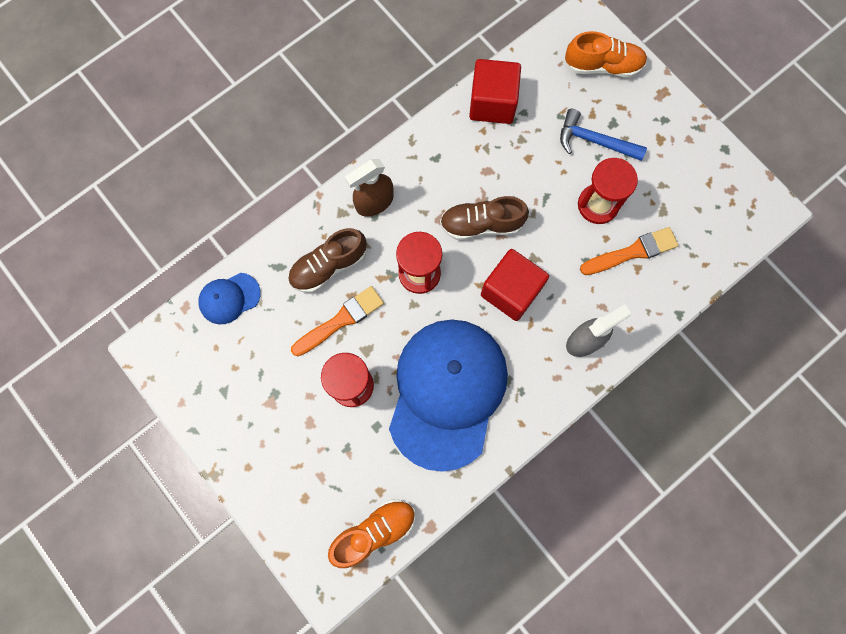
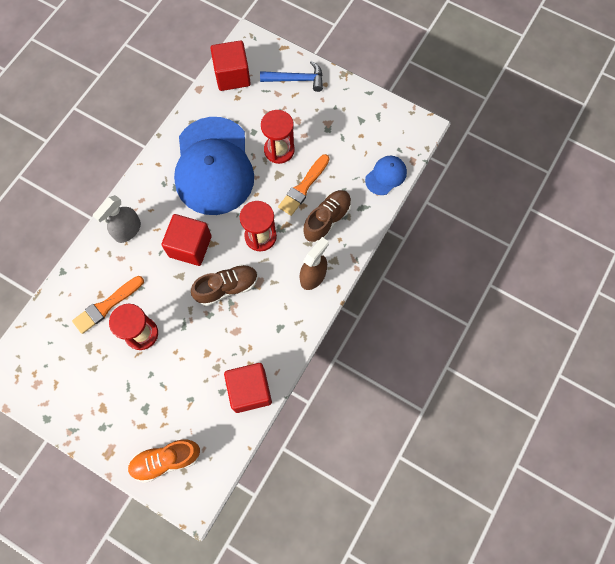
camera: 160 degrees right, 5 degrees down
(374, 531) = (232, 76): orange shoe -> red cube
(594, 141) = (156, 387): blue hammer -> blue hammer (296, 79)

